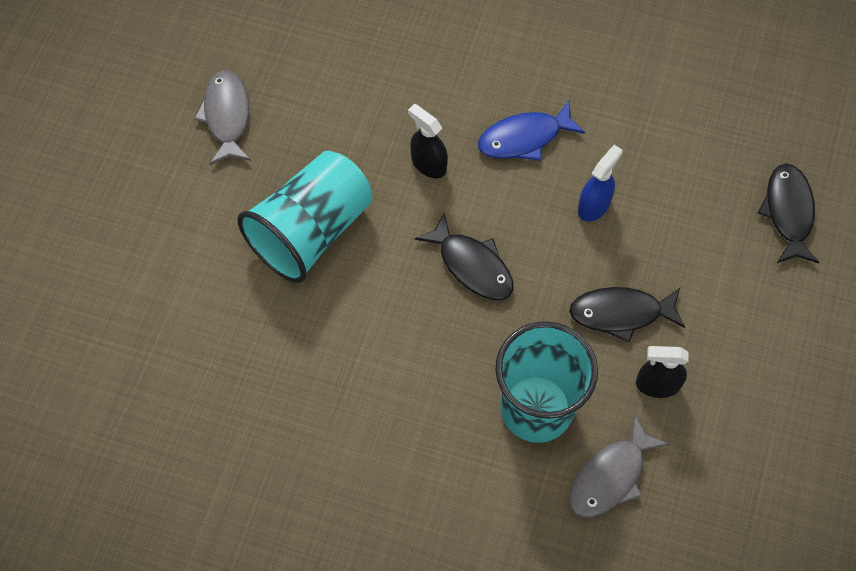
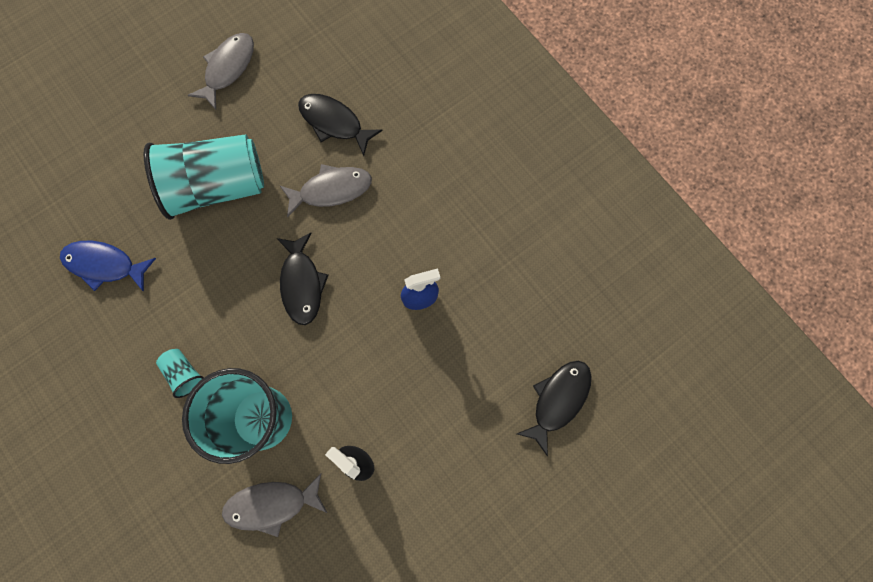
camera: 35 degrees right, 10 degrees up
(427, 420) = (184, 373): none -> turquoise cup
(428, 164) = (331, 190): black spray bottle -> grey fish
(524, 138) = (412, 215): blue fish -> blue fish (105, 265)
(621, 313) = (375, 391): black fish -> black fish (334, 123)

